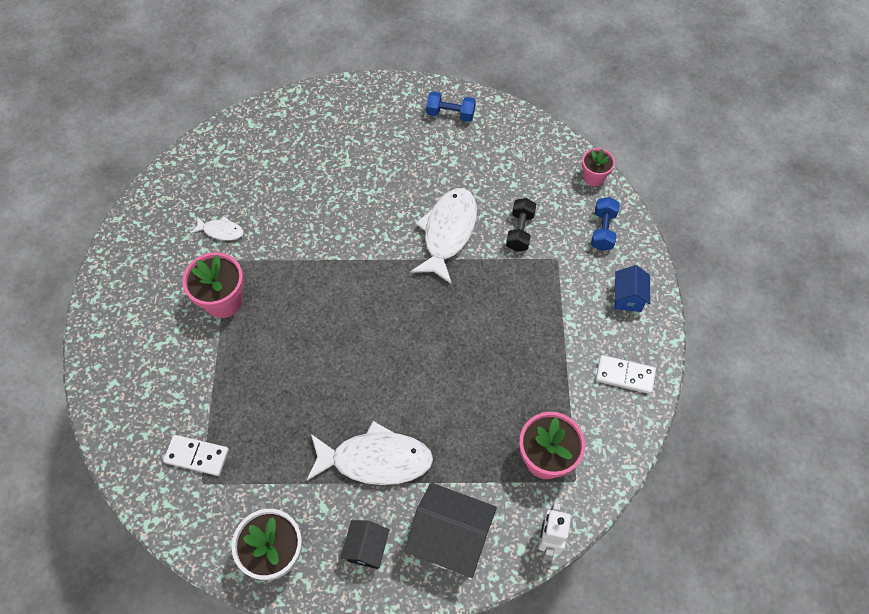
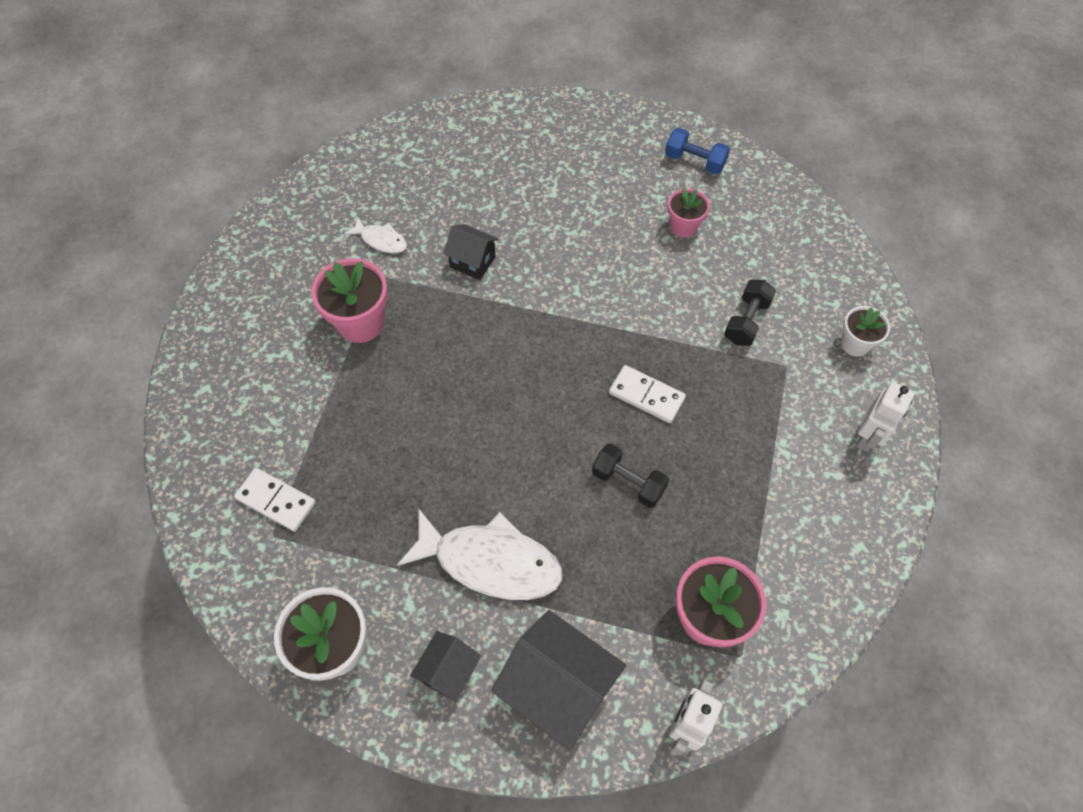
camera: 15 degrees right, 0 degrees up
(299, 232) = (472, 262): none -> black house
(448, 232) = (654, 302): white fish -> none
(463, 374) = (628, 482): none -> black dumbbell
(593, 177) = (859, 275): pink flower pot -> pink flower pot (683, 226)
(603, 230) = (855, 344): blue dumbbell -> white flower pot
(625, 375) = (840, 536): white domino -> white domino (646, 395)
(627, 298) = (868, 436): blue house -> white robot

